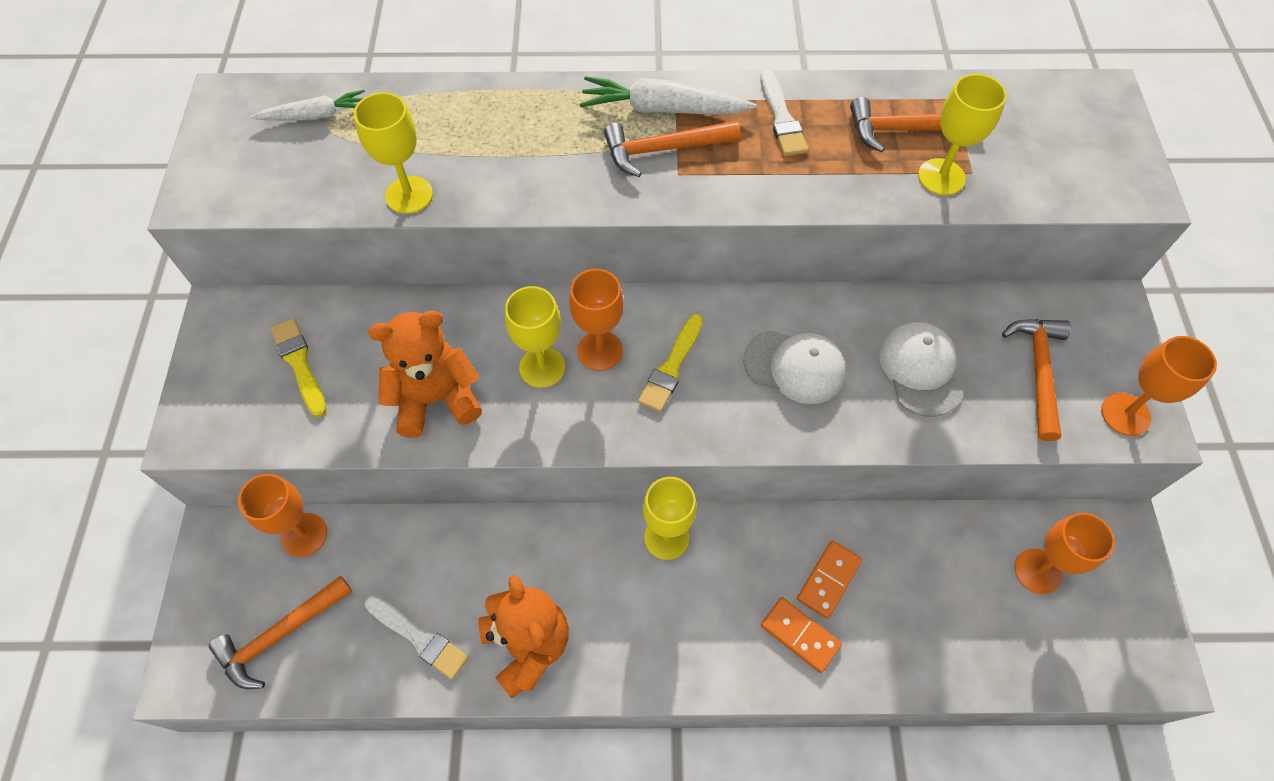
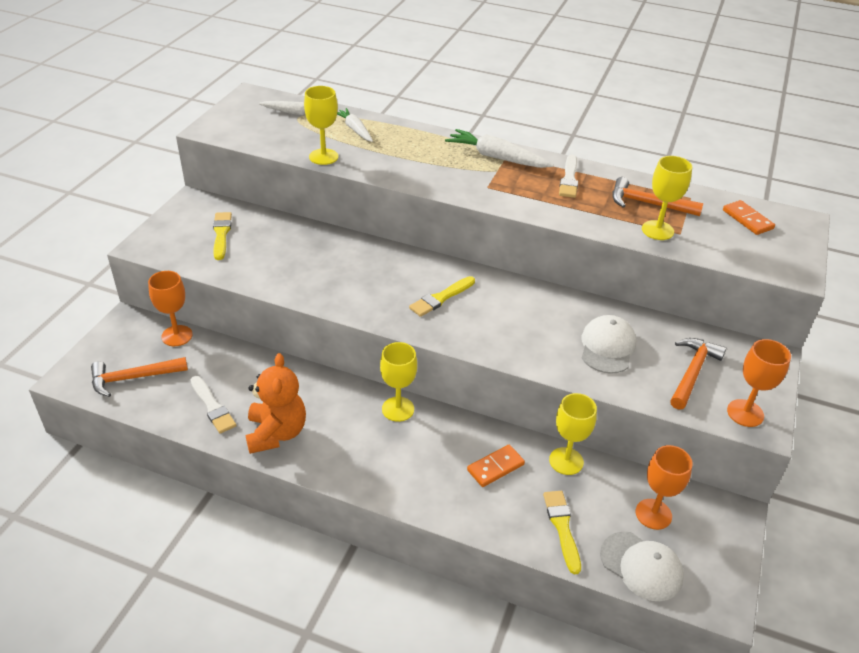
camera: 20 degrees right, 20 degrees down
(428, 120) = (354, 129): none -> white carrot
(436, 399) = (288, 271): orange teddy bear -> none
(542, 367) = (360, 275): yellow goblet -> yellow goblet (566, 461)
(600, 351) = (400, 278): orange goblet -> none
(663, 149) = (485, 174): orange hammer -> none
(795, 366) = (522, 321): white cap -> white cap (641, 566)
(800, 635) = (458, 490): orange domino -> orange domino (747, 219)
(946, 638) = (562, 527): none -> yellow brush

